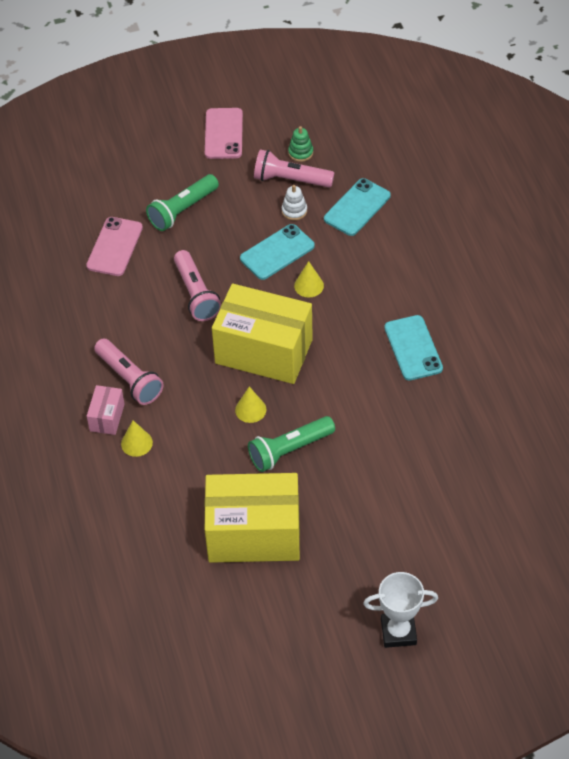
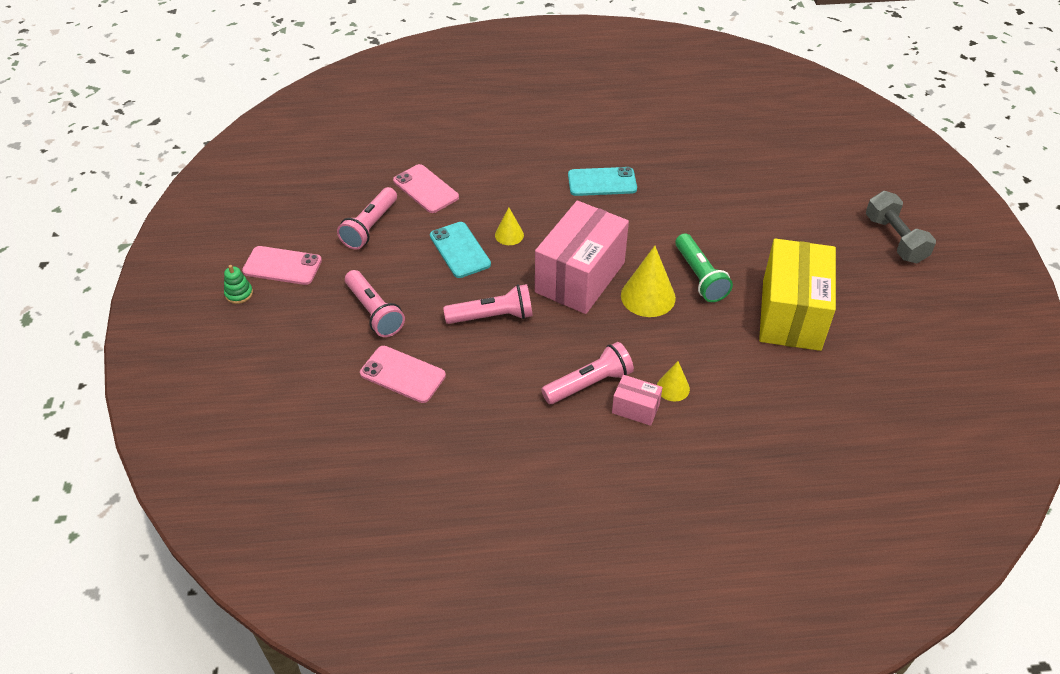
camera: 80 degrees left, 5 degrees down
(182, 210) = (374, 312): green flashlight -> pink flashlight
(250, 409) = (648, 296): yellow cone -> yellow cone, size x1.78
(264, 351) = (580, 277): yellow box -> pink box
(294, 211) = (411, 230): white stacking toy -> none
(300, 152) = (338, 215): green stacking toy -> green stacking toy (239, 294)
(357, 207) = (426, 189): turquoise phone -> pink phone
(398, 632) = (895, 239): white trophy -> grey dumbbell

